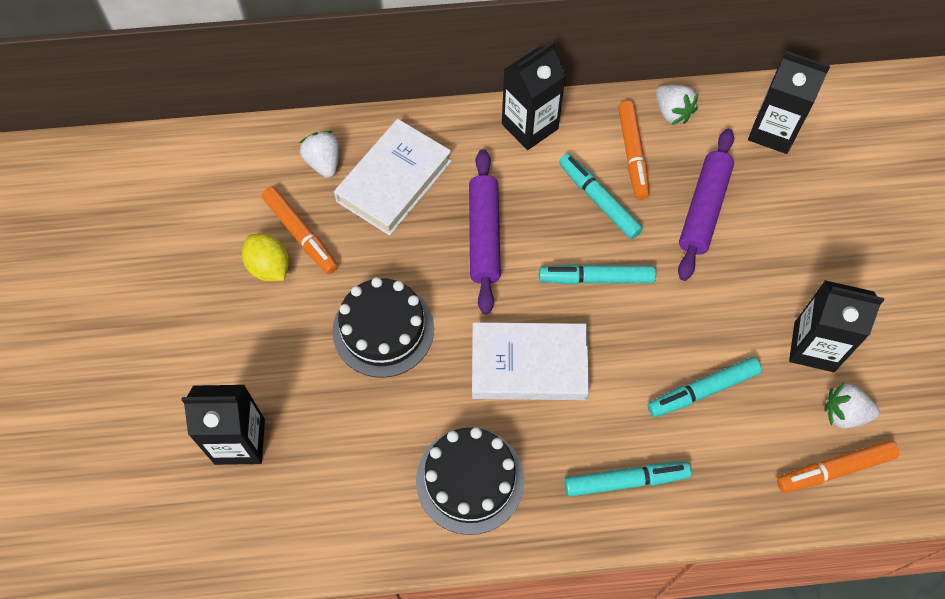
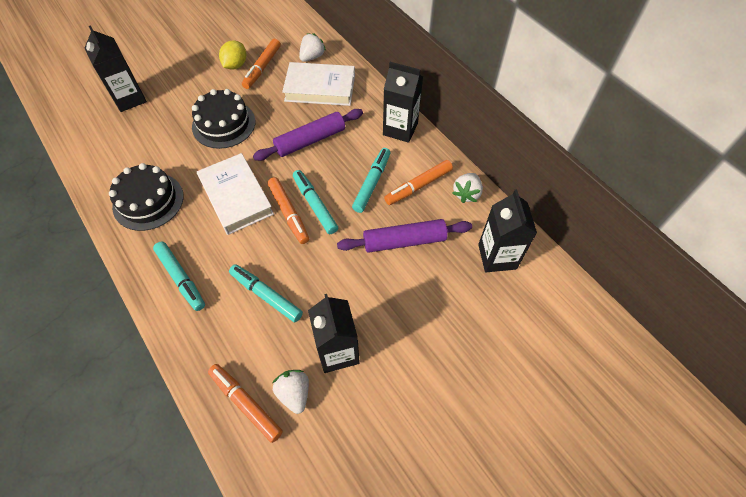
camera: 60 degrees right, 5 degrees down
(592, 314) = (289, 213): none -> orange marker

